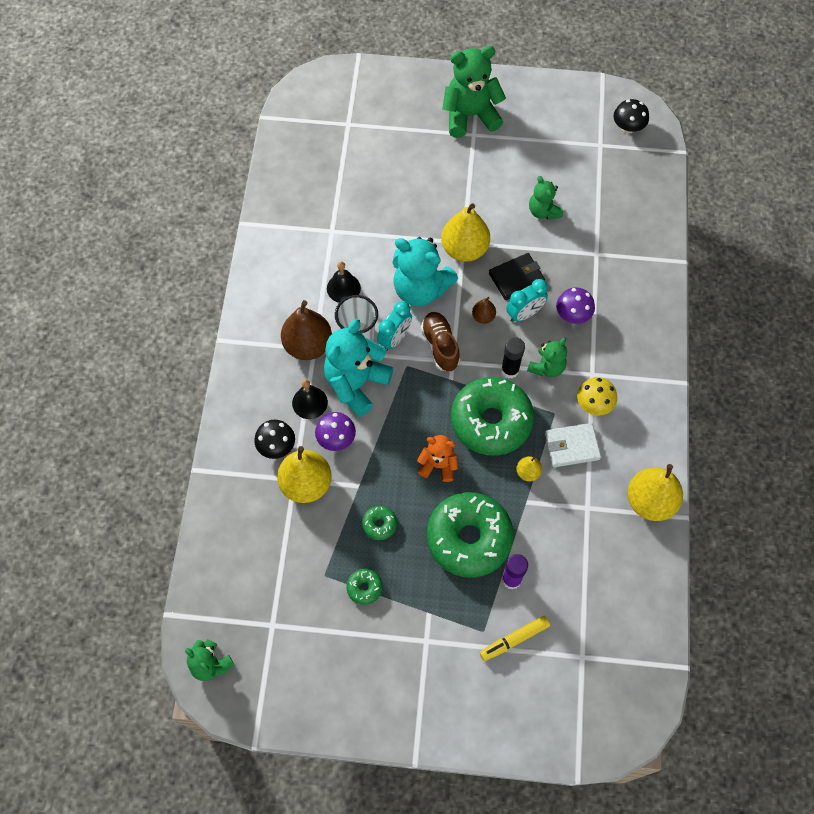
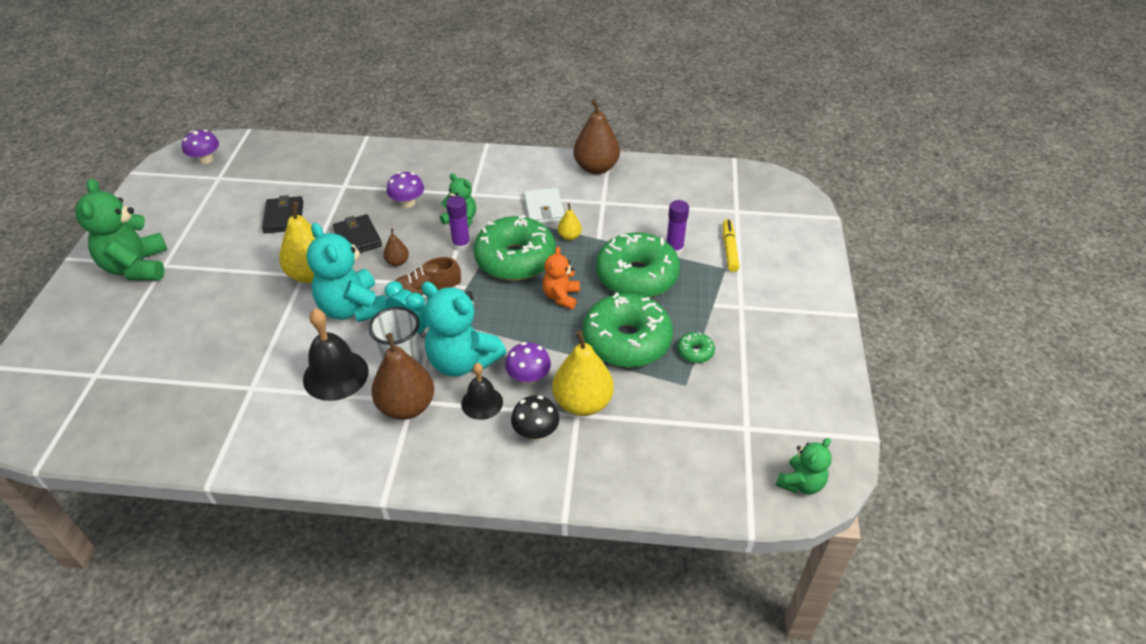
camera: 90 degrees left, 20 degrees down
(343, 288) = (335, 375): black bell -> black bell, size x1.59
(379, 524) = (626, 341): green donut -> green donut, size x2.43
(420, 289) = (353, 309): turquoise teddy bear -> turquoise teddy bear turned 120 degrees clockwise
(510, 370) = (461, 245): black glue stick -> purple glue stick
(514, 639) = (729, 249): yellow marker -> yellow marker turned 150 degrees counterclockwise
(524, 314) = (400, 233): turquoise clock -> none
(543, 211) = (284, 217): green teddy bear -> black wallet
(594, 404) = (502, 194): yellow mushroom -> none
(628, 127) = (206, 160): black mushroom -> purple mushroom
(650, 501) = (596, 168): yellow pear -> brown pear

